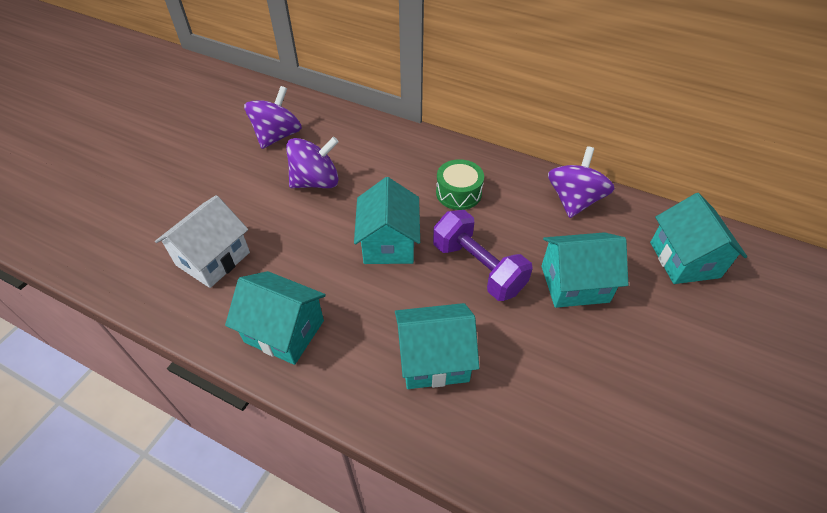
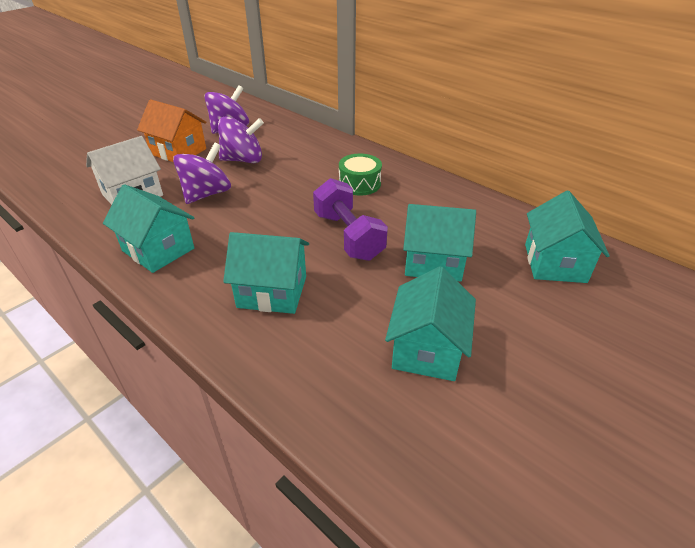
camera: 15 degrees right, 10 degrees down
(234, 183) = (178, 151): none -> orange house
(389, 243) = (279, 207): turquoise house -> turquoise house (427, 349)
(574, 200) = (464, 204): purple spinning top -> purple spinning top (206, 194)

